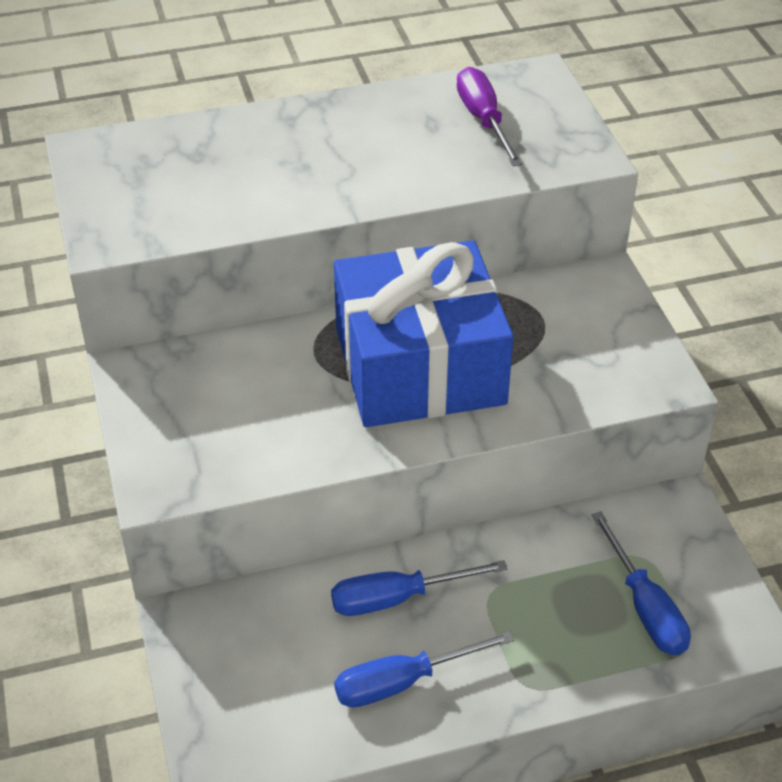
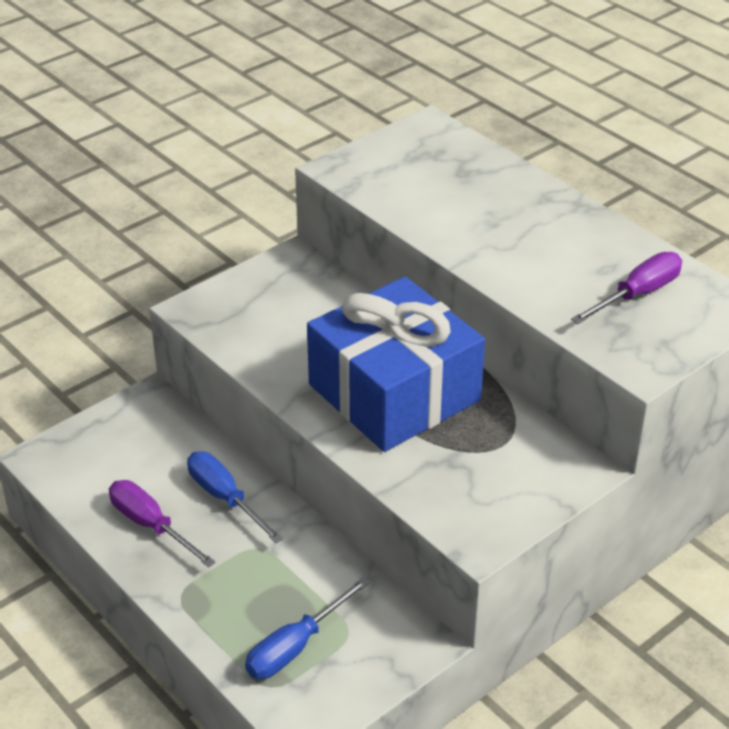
camera: 65 degrees right, 5 degrees down
(403, 682) = (151, 525): blue screwdriver -> purple screwdriver

